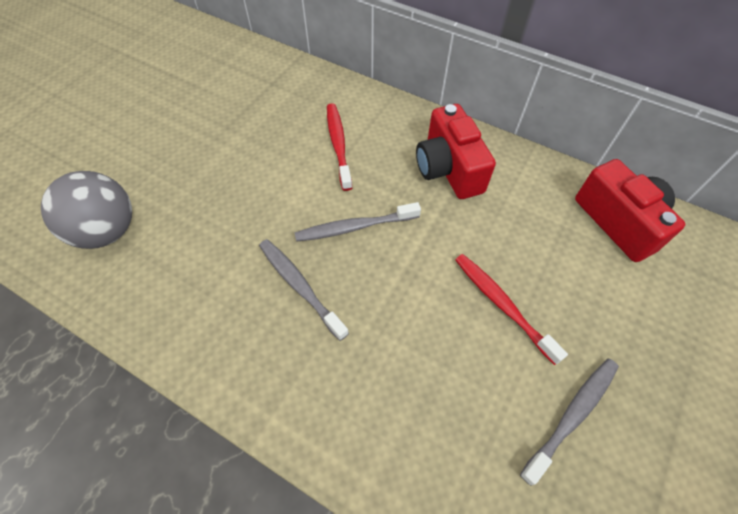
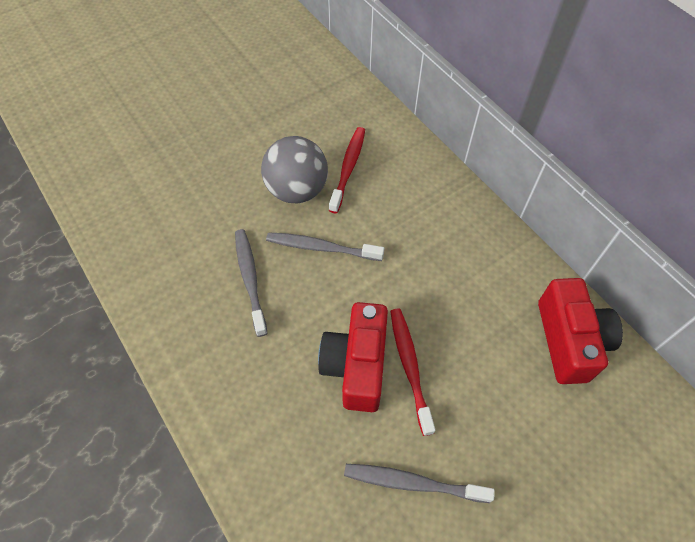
camera: 25 degrees right, 0 degrees up
(107, 231) = (128, 174): grey ball -> grey ball (297, 190)
(448, 169) = (435, 227): red camera -> red camera (356, 365)
(572, 416) = (413, 483): grey toothbrush -> grey toothbrush turned 150 degrees counterclockwise

